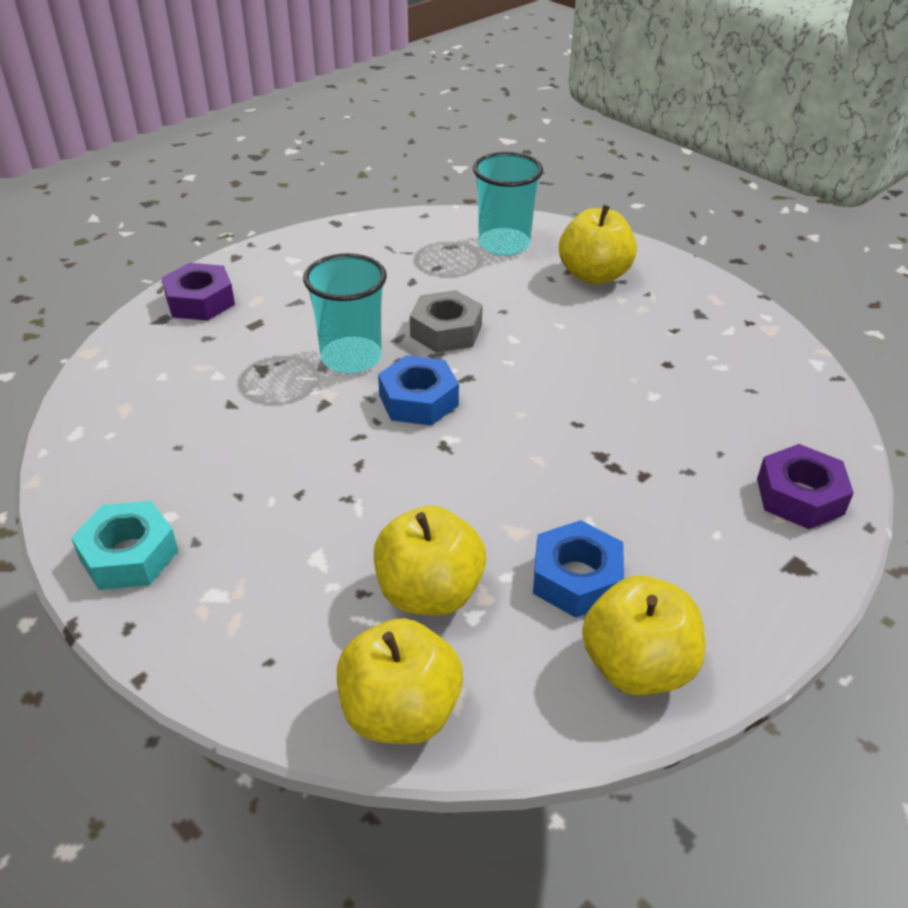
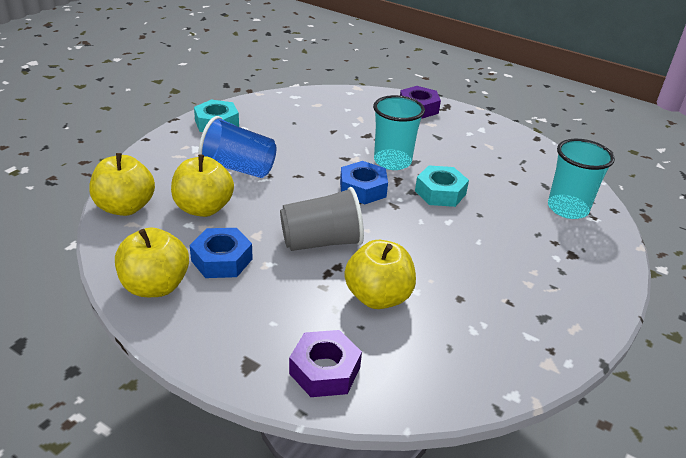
camera: 75 degrees right, 5 degrees down
(313, 536) = (239, 168): none -> blue cup
(446, 331) = (440, 192): grey nut -> turquoise nut
(544, 463) = (321, 242): none -> grey cup
(594, 275) = (558, 255): yellow apple -> yellow apple (378, 297)

